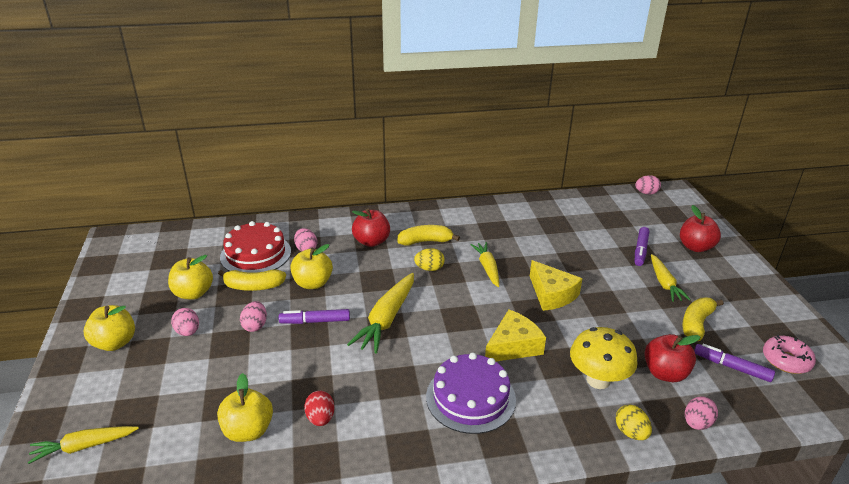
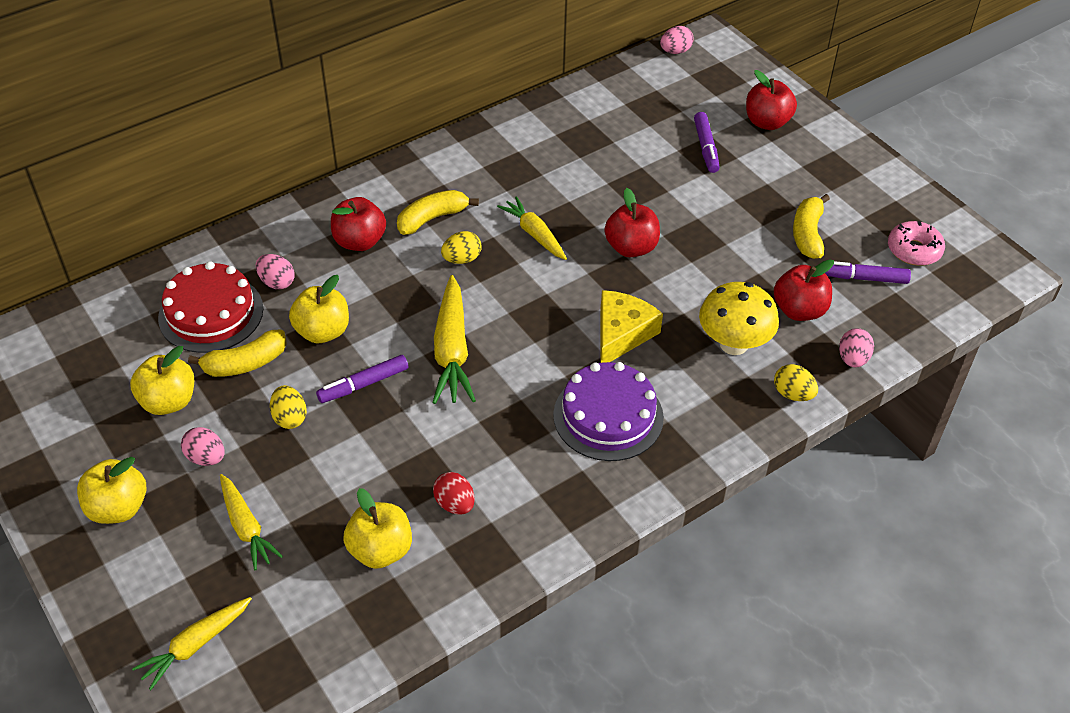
camera: 25 degrees left, 15 degrees up
(255, 326) = (290, 418): pink egg -> yellow egg
(551, 294) = (631, 247): yellow cheese -> red apple
(664, 283) = (752, 188): yellow carrot -> yellow carrot (246, 527)

